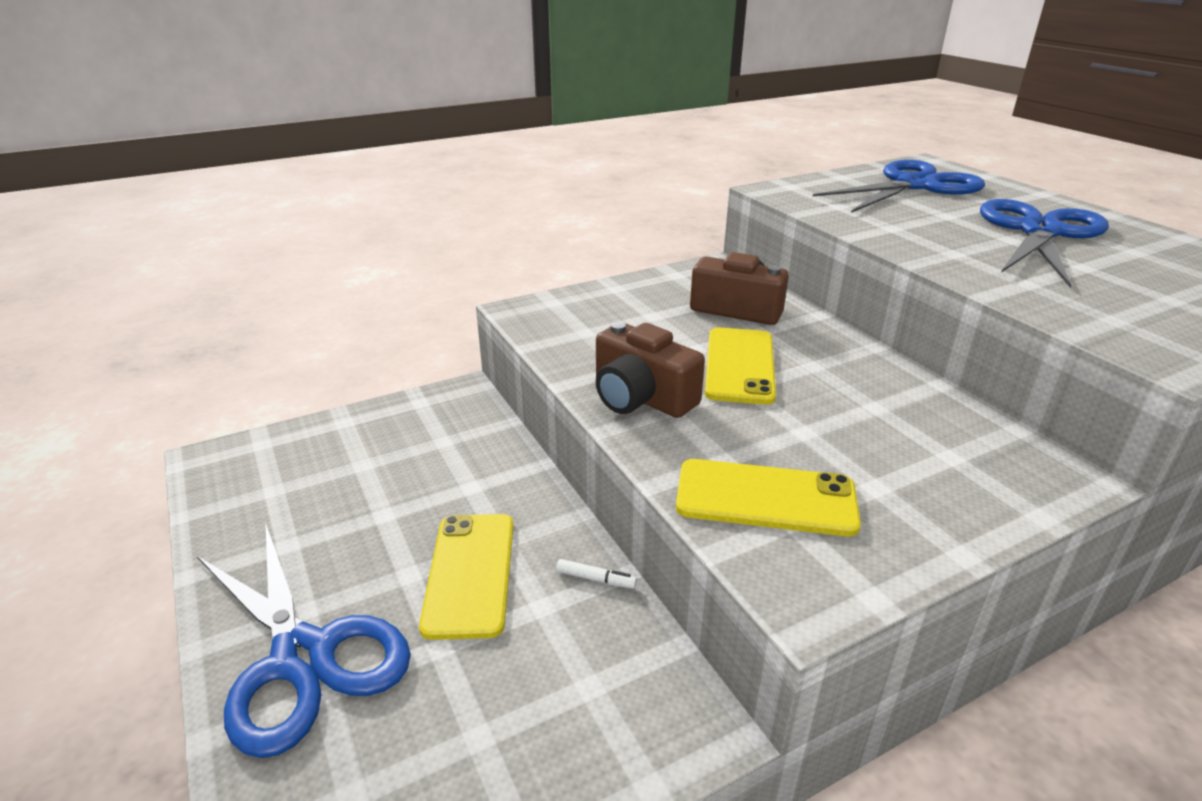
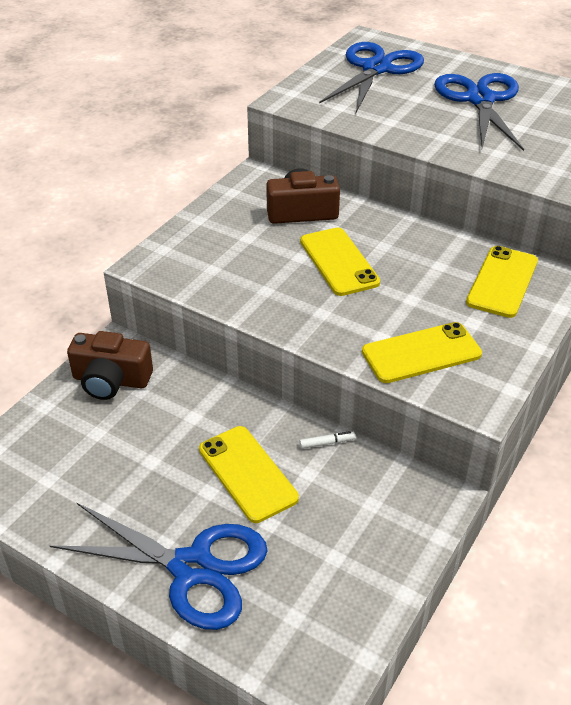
camera: 30 degrees left, 10 degrees up
(641, 397) = (296, 310): brown camera -> brown camera (111, 380)
(961, 453) = (502, 282): none -> yellow phone

